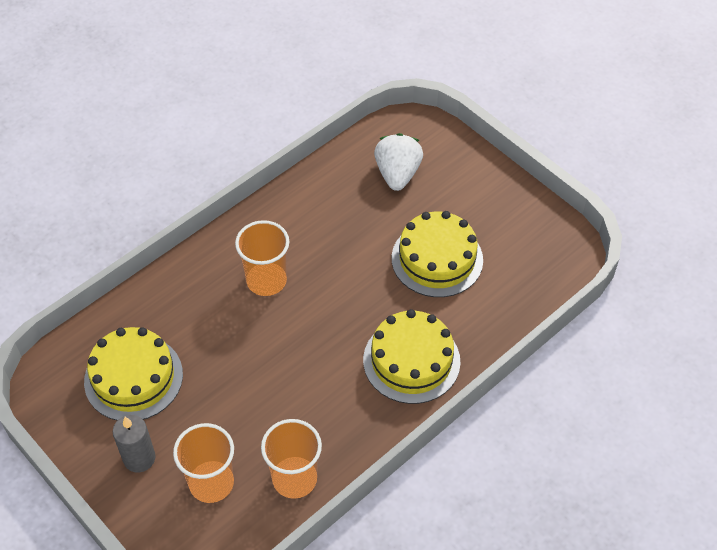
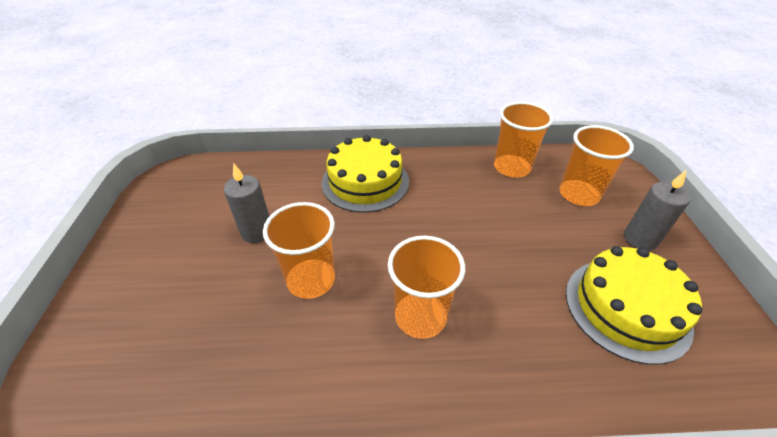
camera: 140 degrees left, 10 degrees down
(358, 255) = (311, 280): none -> orange cup
(397, 174) = (166, 340): white strawberry -> none
(437, 259) = (257, 232): yellow cake -> grey candle

